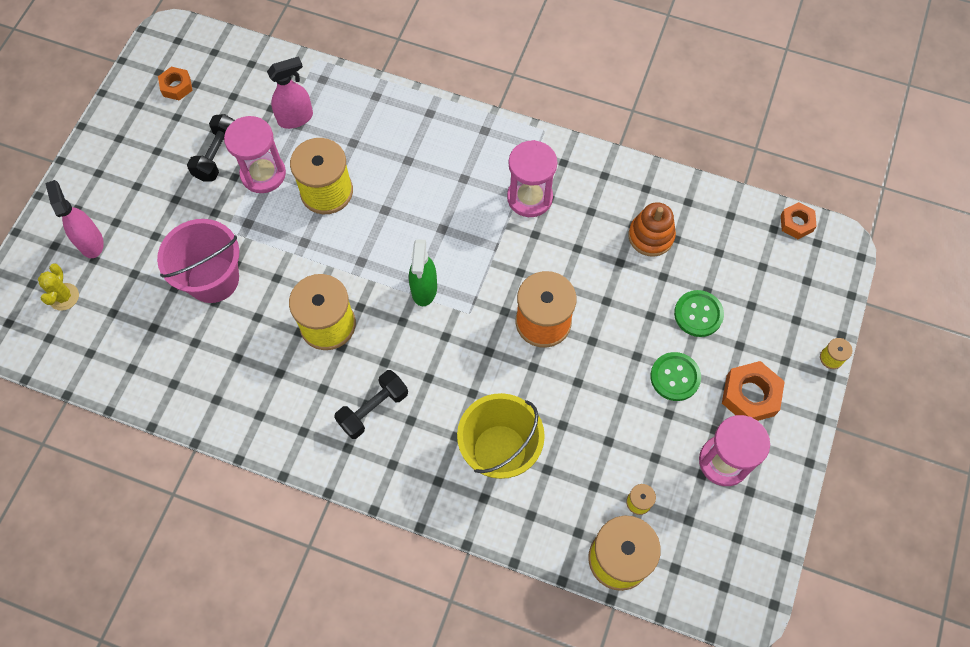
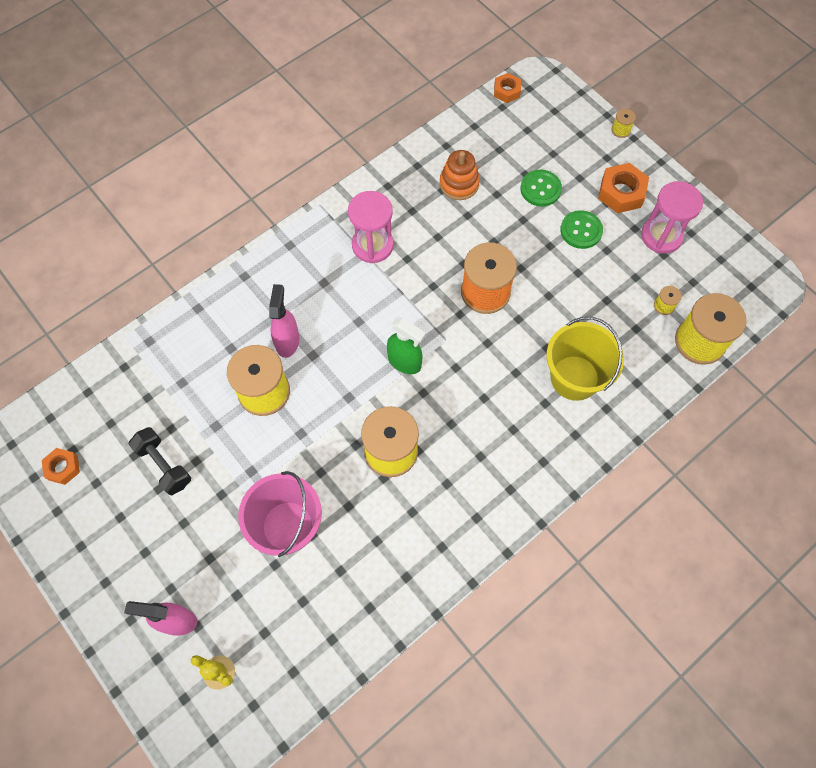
camera: 60 degrees left, 0 degrees up
(263, 174) = (210, 435): pink hourglass -> none
(296, 118) = (173, 381): pink spray bottle -> pink spray bottle (287, 341)
(373, 409) = (487, 453): black dumbbell -> none

